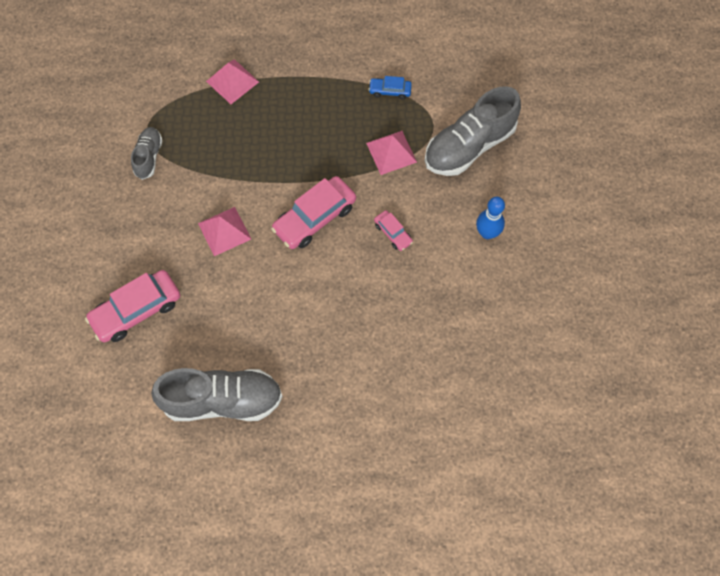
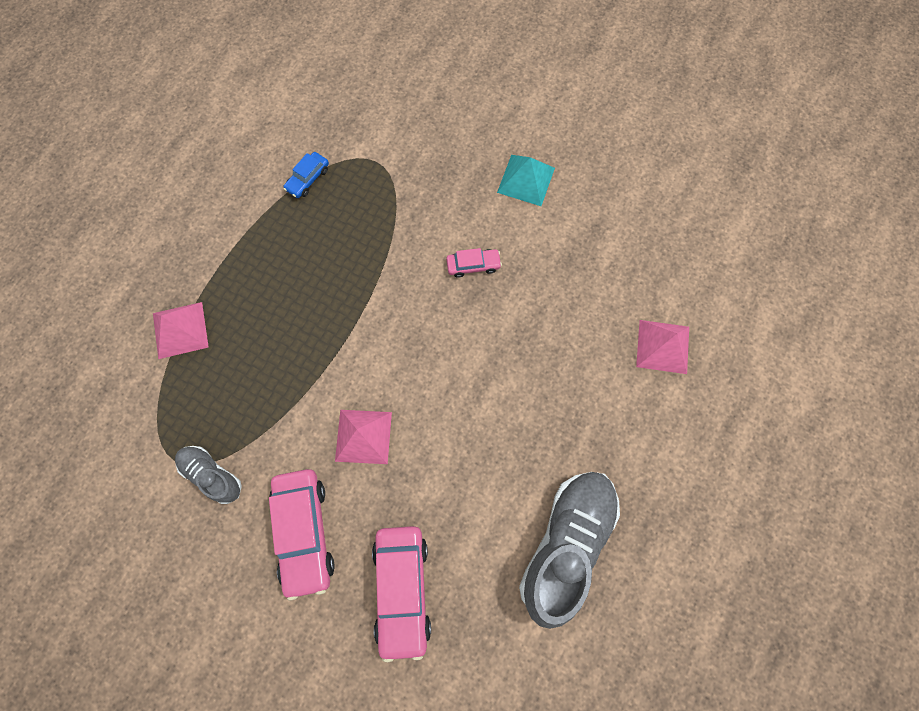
camera: 60 degrees left, 5 degrees up
(314, 218) = (408, 332): pink car -> pink car (304, 532)
(391, 152) = (380, 216): pink pyramid -> pink pyramid (662, 346)
(469, 146) = (421, 143): grey shoe -> none
(487, 233) = (526, 180): blue bowling pin -> turquoise pyramid

